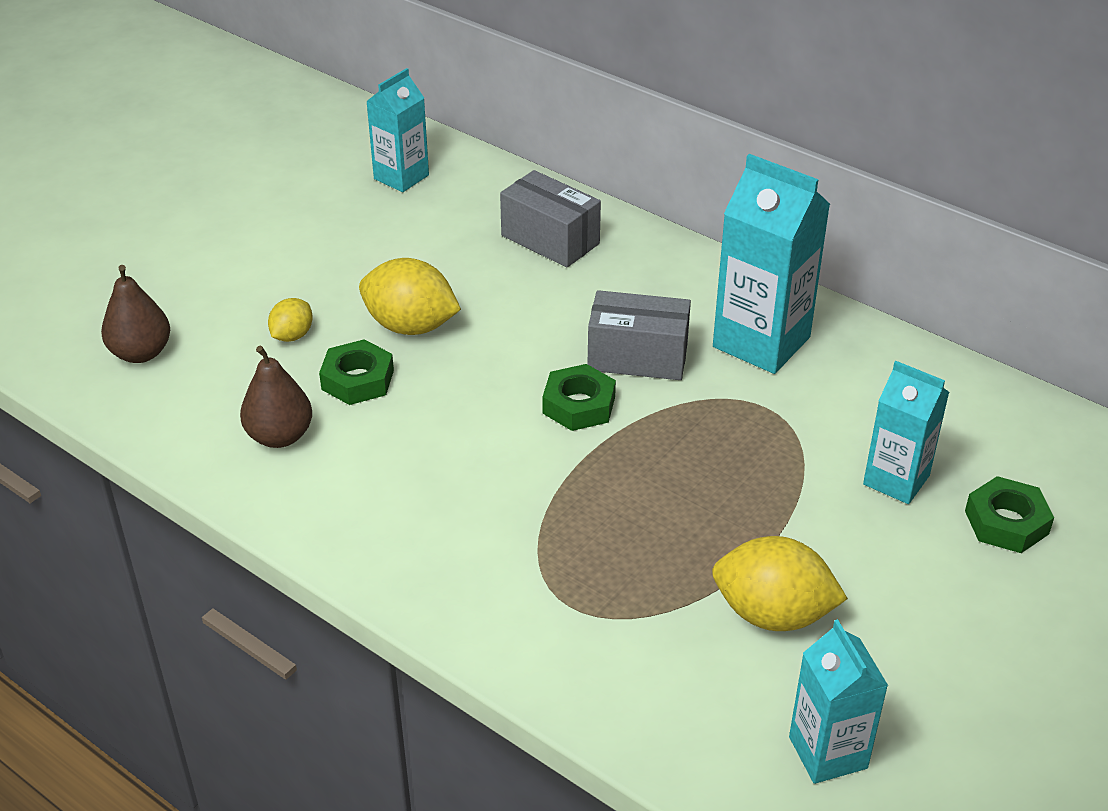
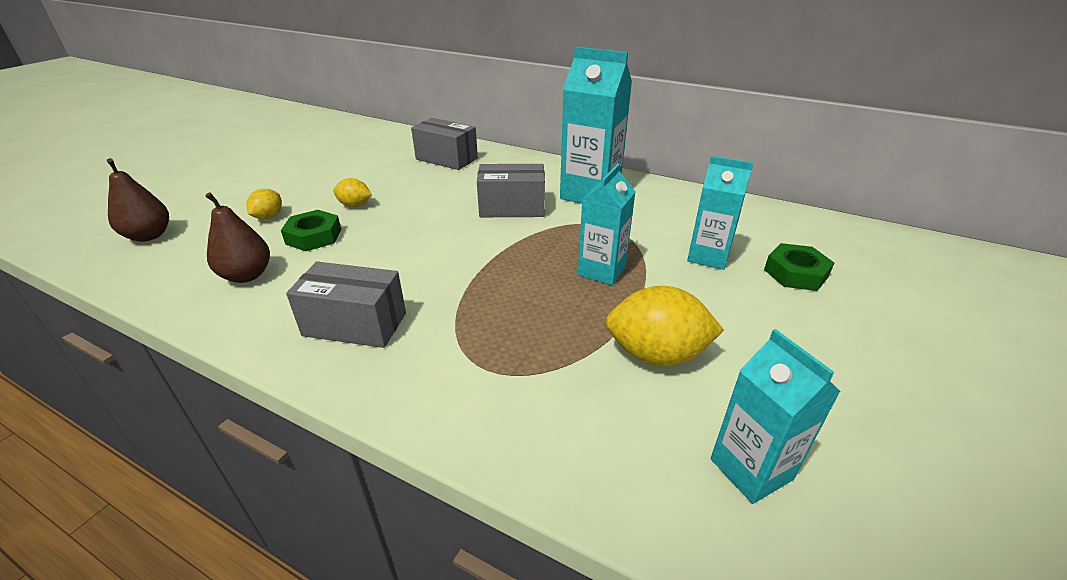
camera: 10 degrees left, 5 degrees down
(401, 177) = (352, 139): turquoise carton -> turquoise carton (601, 271)
(410, 326) = (355, 205): yellow lemon -> yellow lemon, size x0.54
(418, 526) = (355, 324): none -> grey box
(579, 405) = (476, 236): green nut -> none

